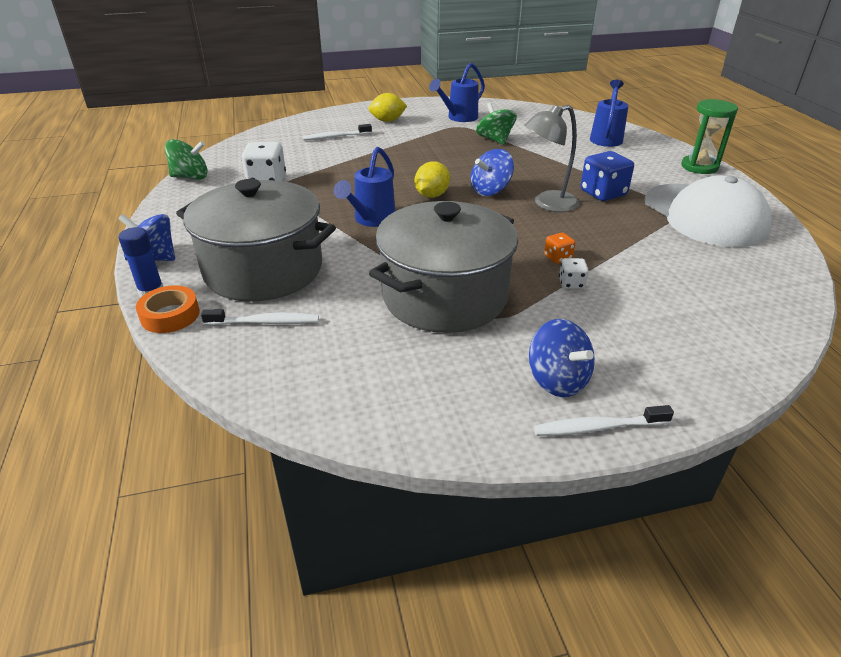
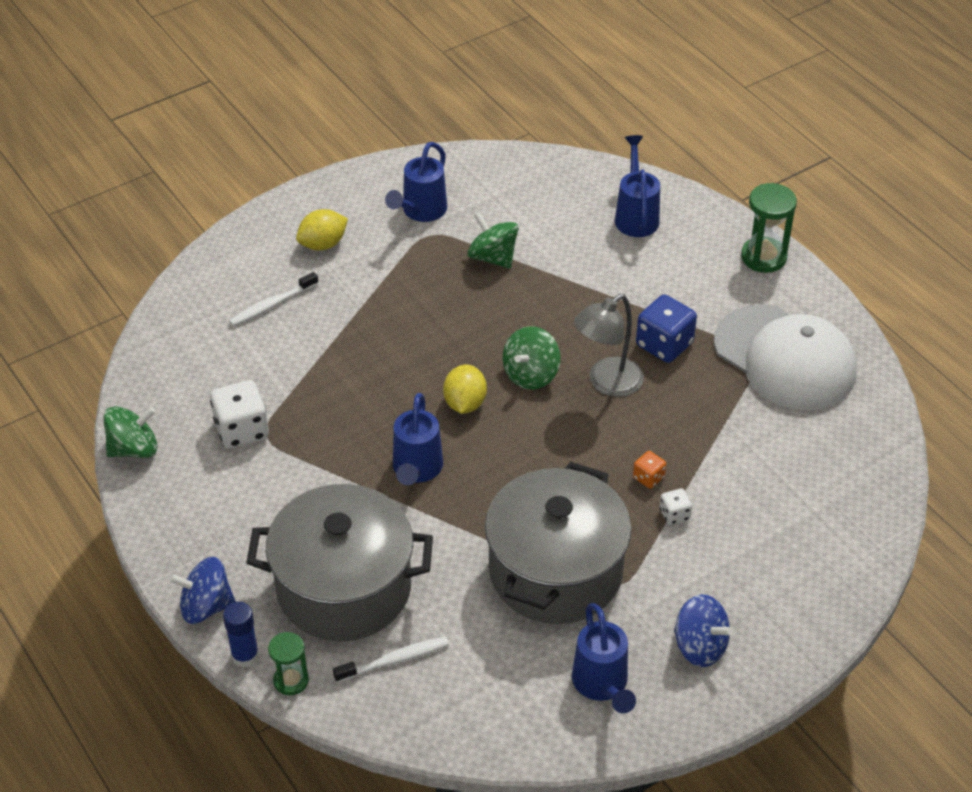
camera: 20 degrees left, 10 degrees up
(170, 315) = (291, 680): orange tape -> green hourglass
(441, 386) = (602, 685): none -> blue watering can
(490, 190) = (531, 374): blue spinning top -> green spinning top
(598, 427) = (748, 687): white toothbrush -> none

